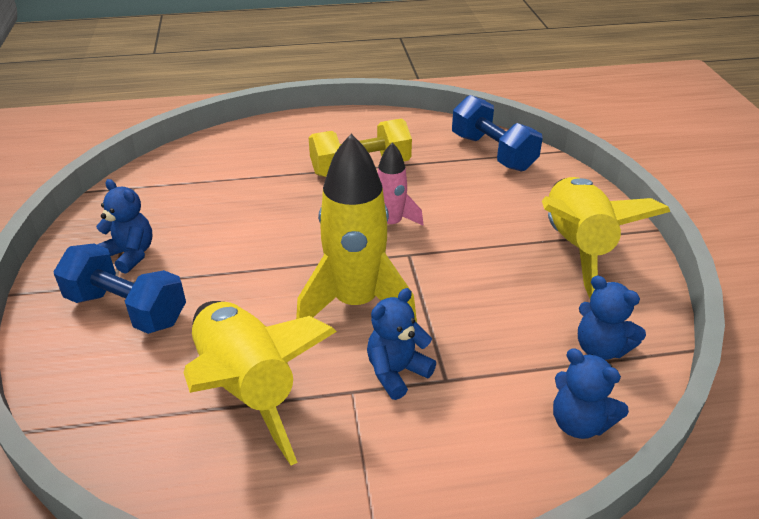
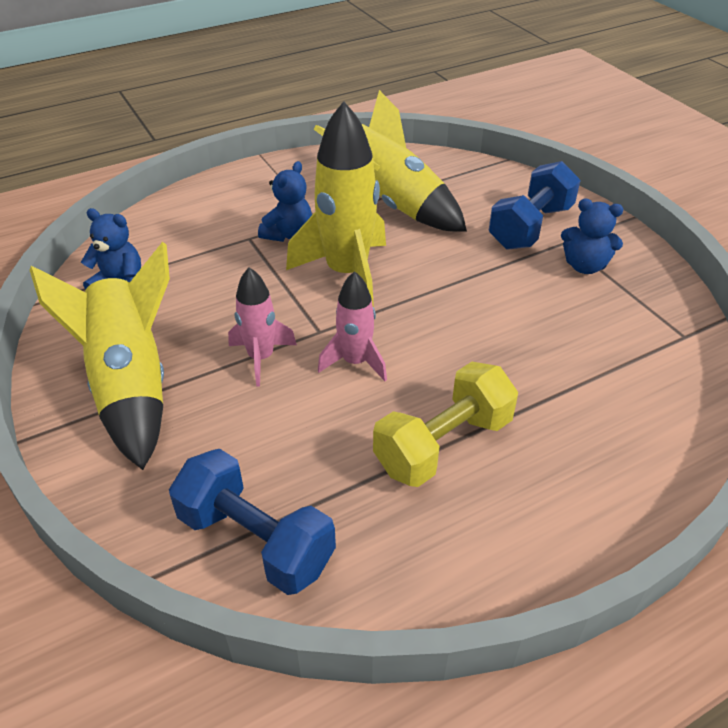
camera: 160 degrees right, 5 degrees up
(127, 309) = (530, 227): blue dumbbell -> blue dumbbell turned 60 degrees counterclockwise
(465, 244) = (261, 358): none -> pink rocket
(579, 423) = (145, 234): blue teddy bear -> none

